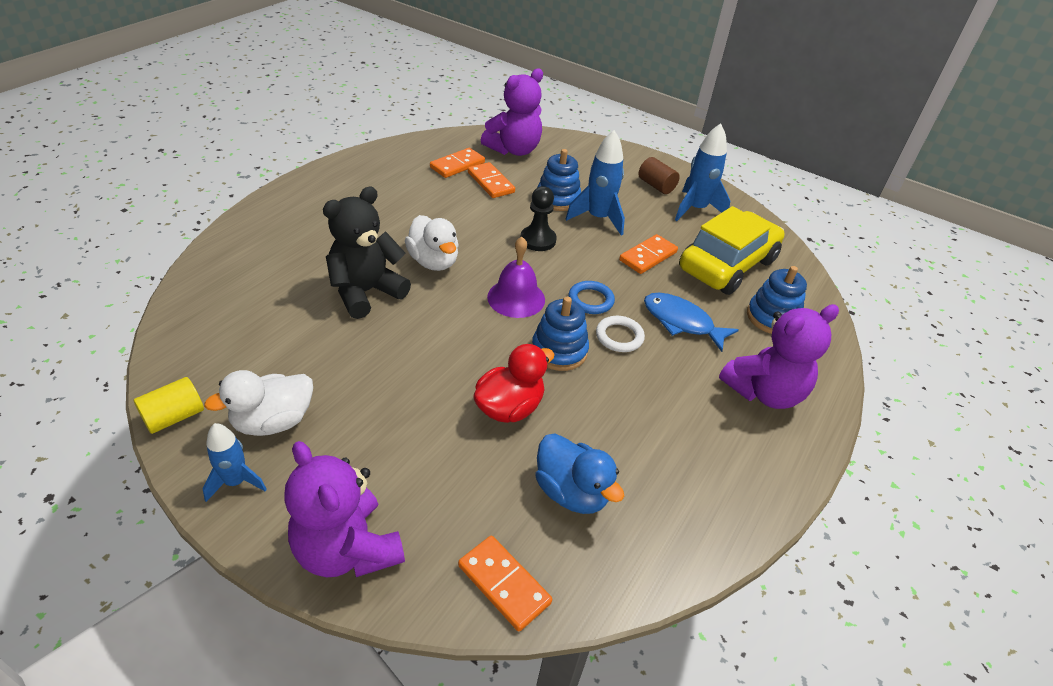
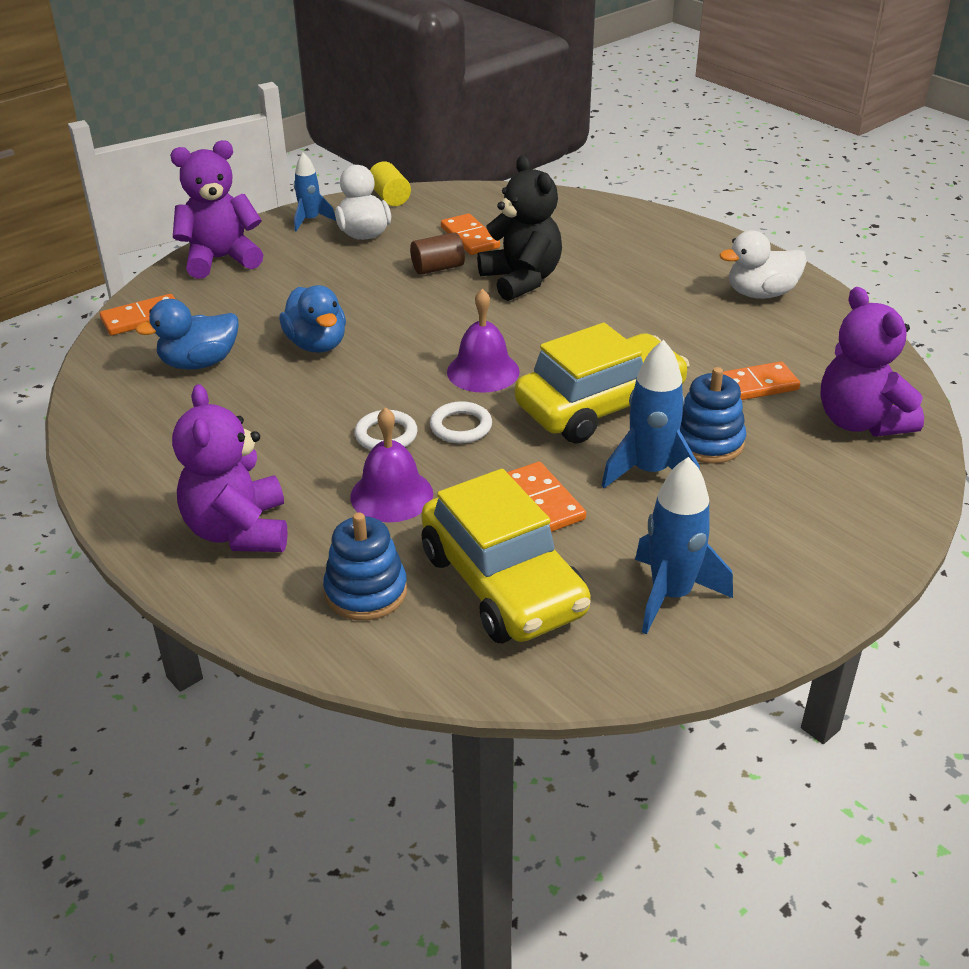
camera: 110 degrees right, 5 degrees down
(433, 261) = (567, 323): white duck -> white duck (761, 294)
(457, 165) = (802, 363): orange domino -> orange domino (469, 238)
(509, 407) = (317, 344): red duck -> blue duck
(538, 240) = (600, 406): black pawn -> yellow car
(559, 351) = (382, 387): blue stacking toy -> none
(590, 300) = (461, 427): blue ring -> white ring
(656, 186) = (751, 564): brown cylinder -> brown cylinder (438, 268)
(681, 322) = (391, 495): blue fish -> purple bell

